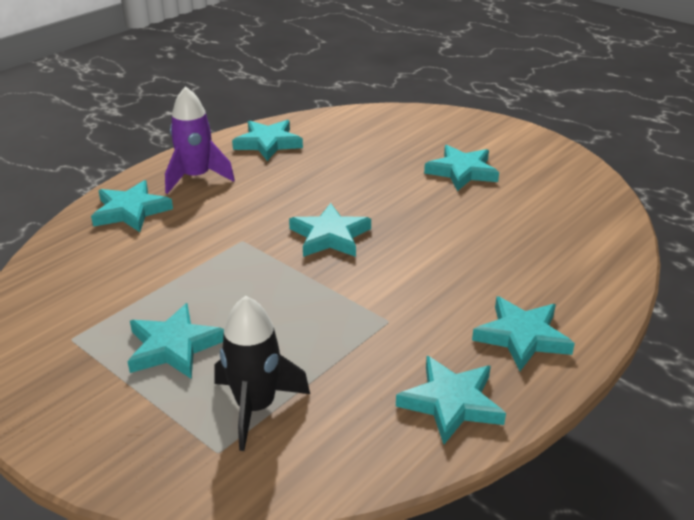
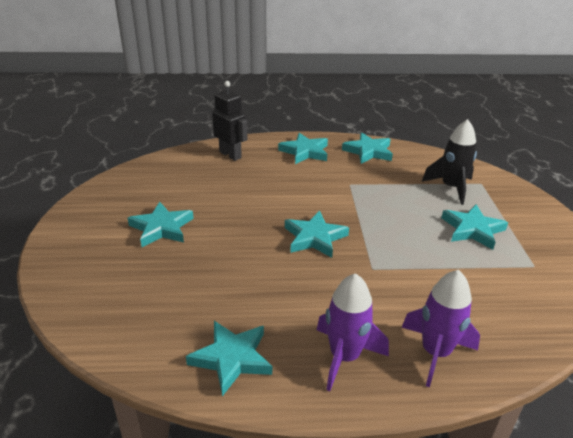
camera: 135 degrees left, 0 degrees up
(131, 211) = (435, 352): turquoise star -> purple rocket
(580, 270) = (230, 155): none -> black robot

